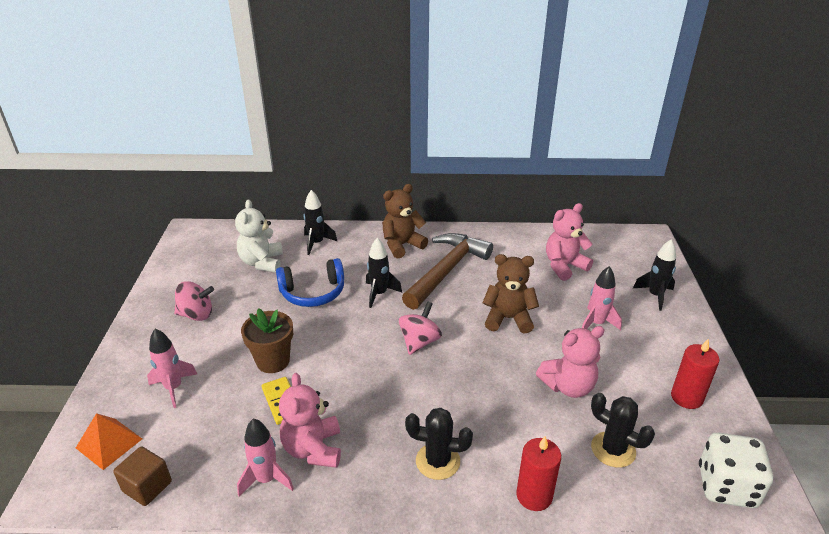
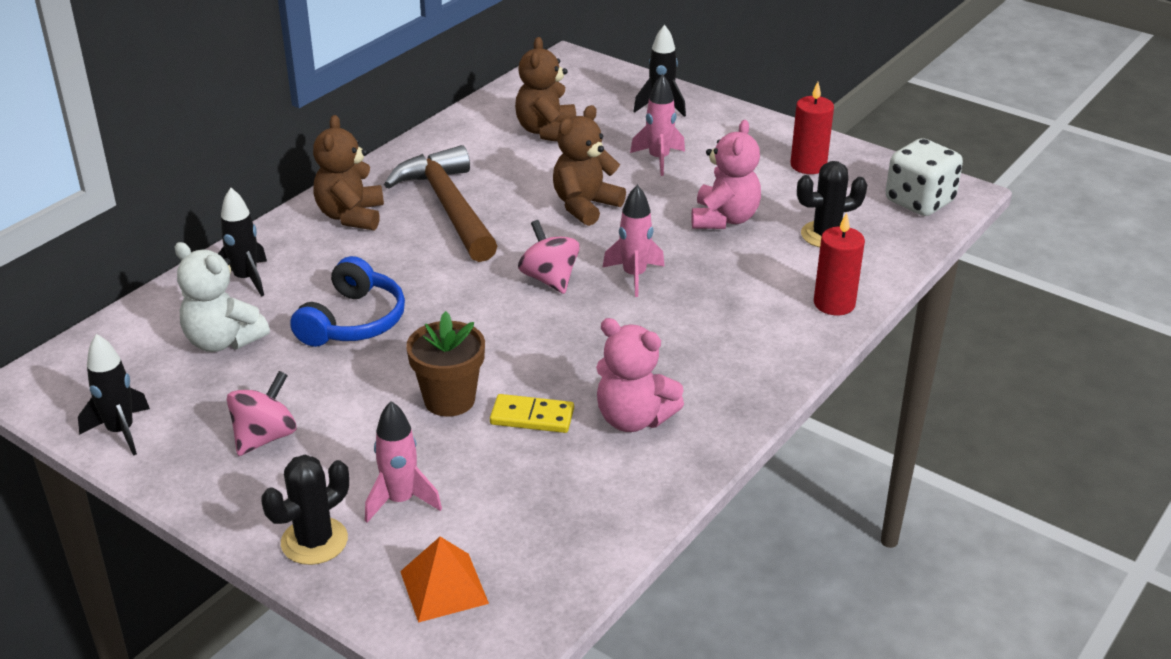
camera: 55 degrees left, 0 degrees up
(147, 486) = (559, 569): brown cube -> none
(266, 479) = (643, 469): pink rocket -> pink rocket (634, 276)
(379, 294) = (426, 272): black rocket -> black rocket (121, 432)
(437, 461) = (737, 341): black cactus -> black cactus (314, 541)
(564, 266) = (547, 131): pink teddy bear -> brown teddy bear

